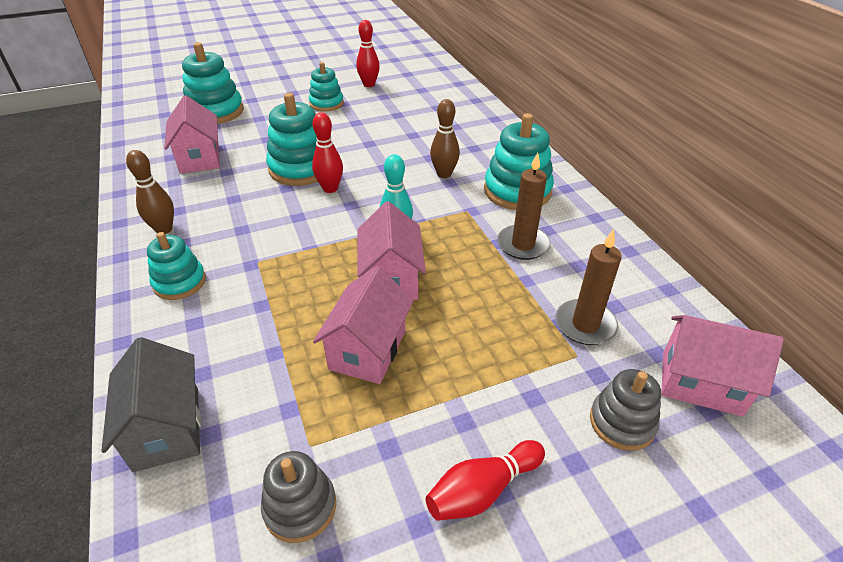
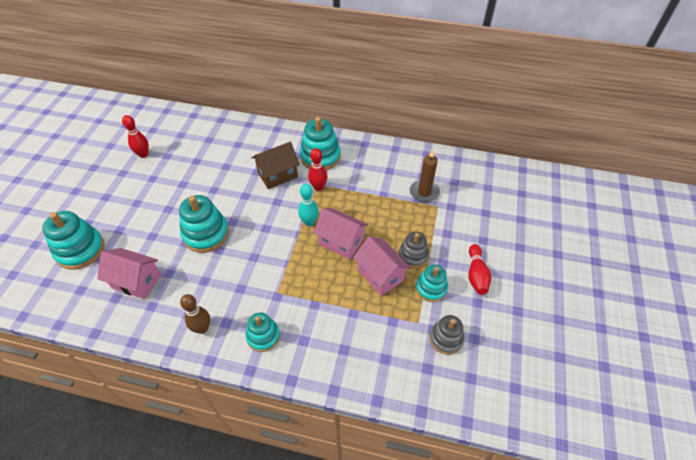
camera: 55 degrees left, 10 degrees up
(167, 428) = (369, 376): grey house -> none
(326, 103) = (142, 186): turquoise stacking toy -> turquoise stacking toy (431, 288)
(330, 188) = (241, 230): red bowling pin -> red bowling pin (318, 187)
(444, 174) = (278, 175): brown bowling pin -> brown house
(523, 245) = (360, 180): brown candle -> none
(622, 422) = (476, 215): grey stacking toy -> grey stacking toy (413, 255)
(701, 383) = (476, 180): pink house -> none

